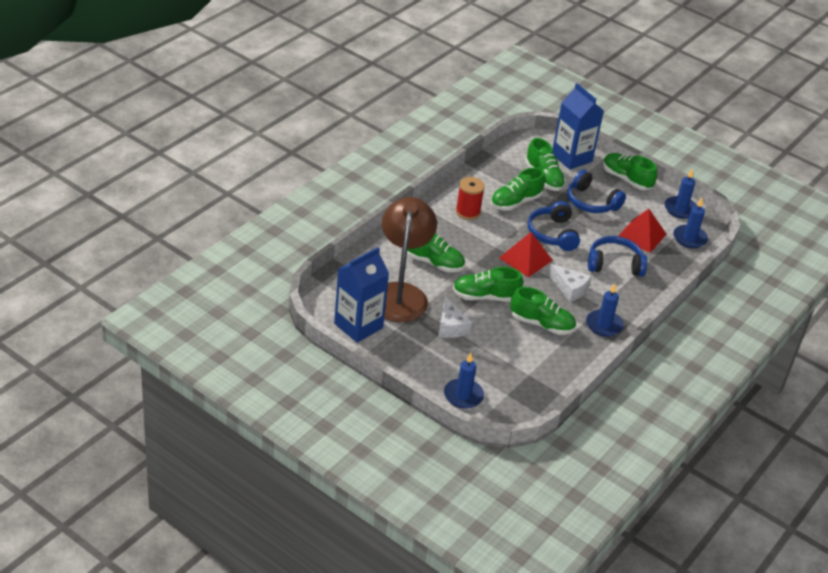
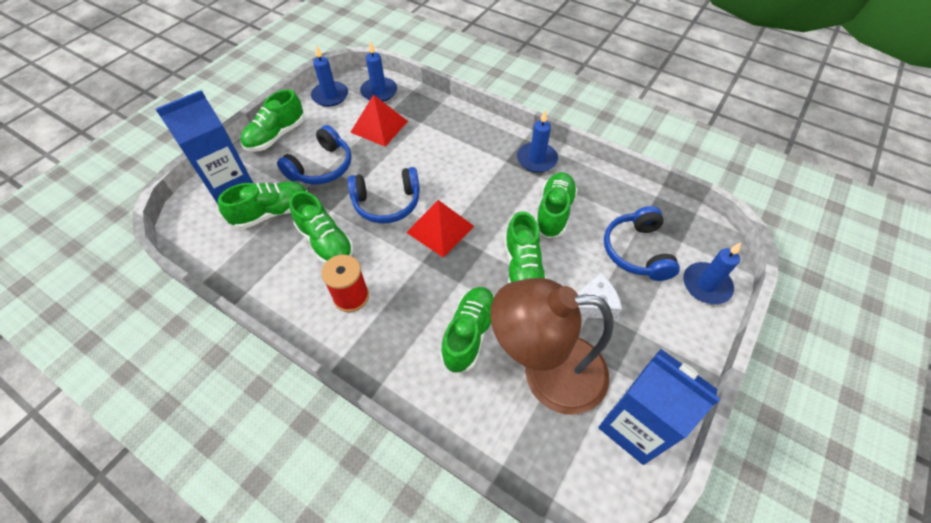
camera: 90 degrees left, 15 degrees up
(570, 288) = (484, 187): white cheese -> none
(614, 264) = (433, 149): blue headphones -> blue headphones (637, 251)

